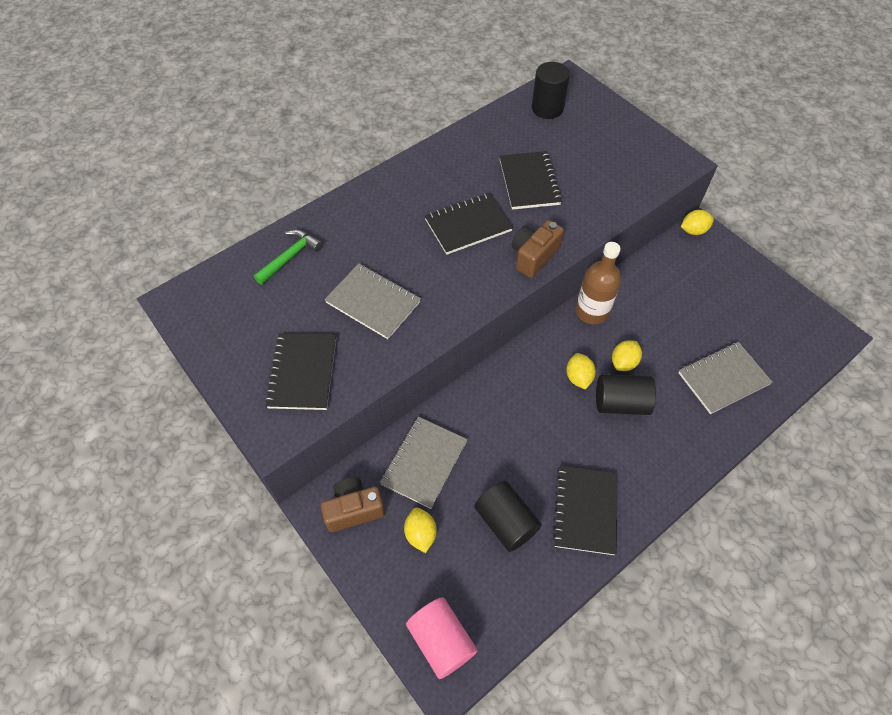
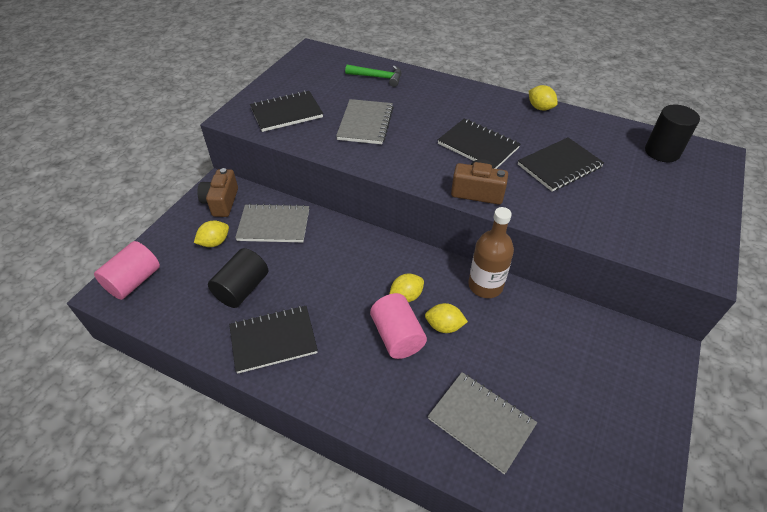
camera: 65 degrees right, 10 degrees down
(354, 509) = (221, 202): brown camera -> brown camera turned 135 degrees counterclockwise
(620, 403) = (397, 336): black cylinder -> pink cylinder
(693, 230) = (660, 343): yellow lemon -> yellow lemon (540, 108)

